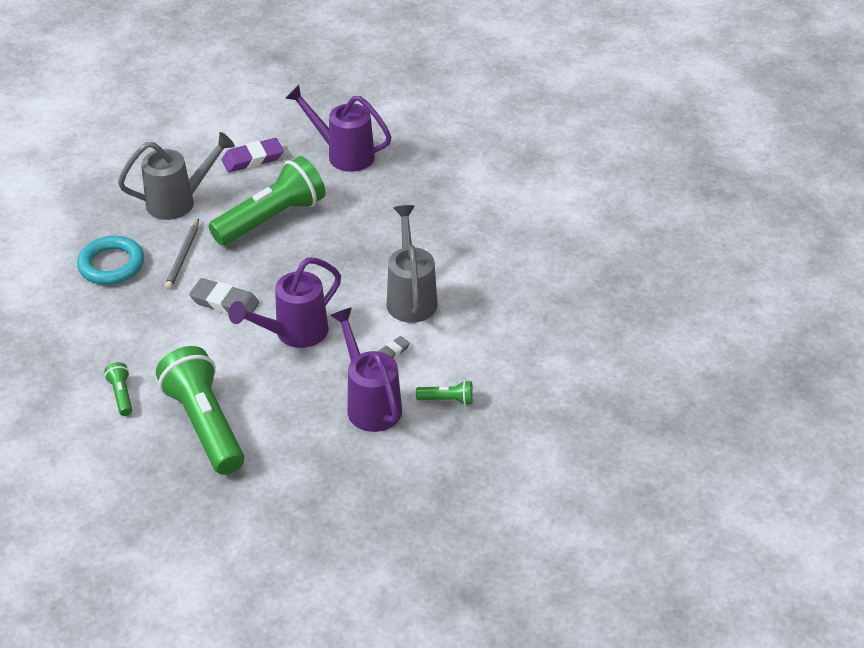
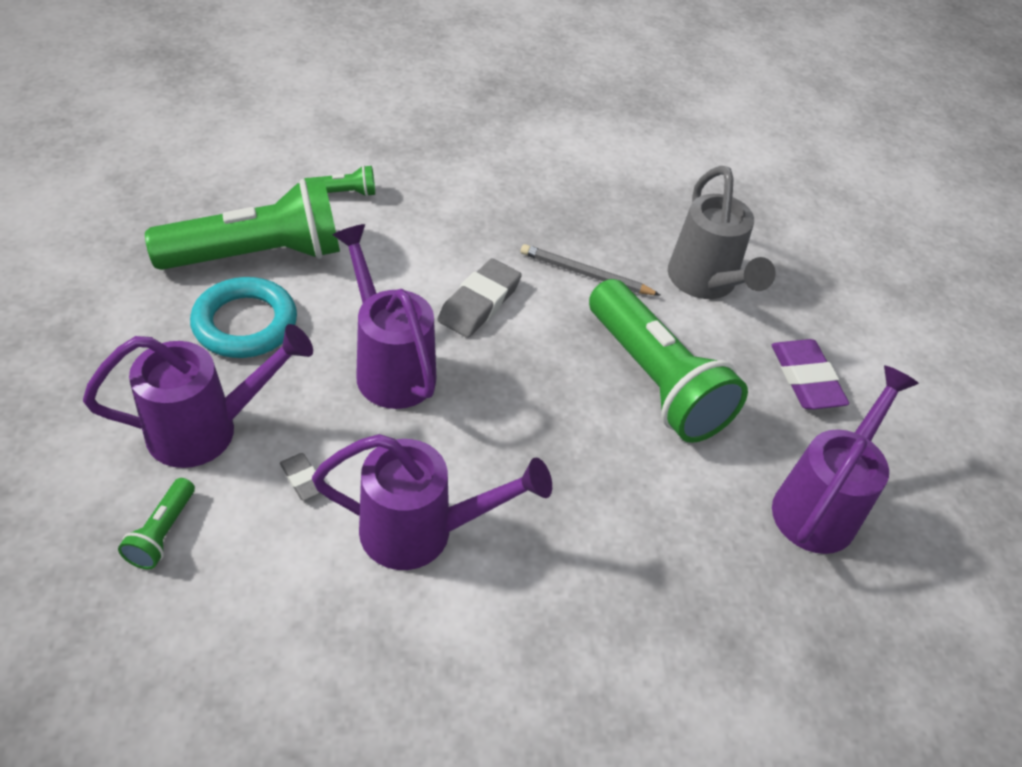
camera: 95 degrees right, 5 degrees up
(111, 265) = (582, 208): turquoise ring -> turquoise ring (245, 323)
(411, 297) = (423, 532): grey watering can -> purple watering can

